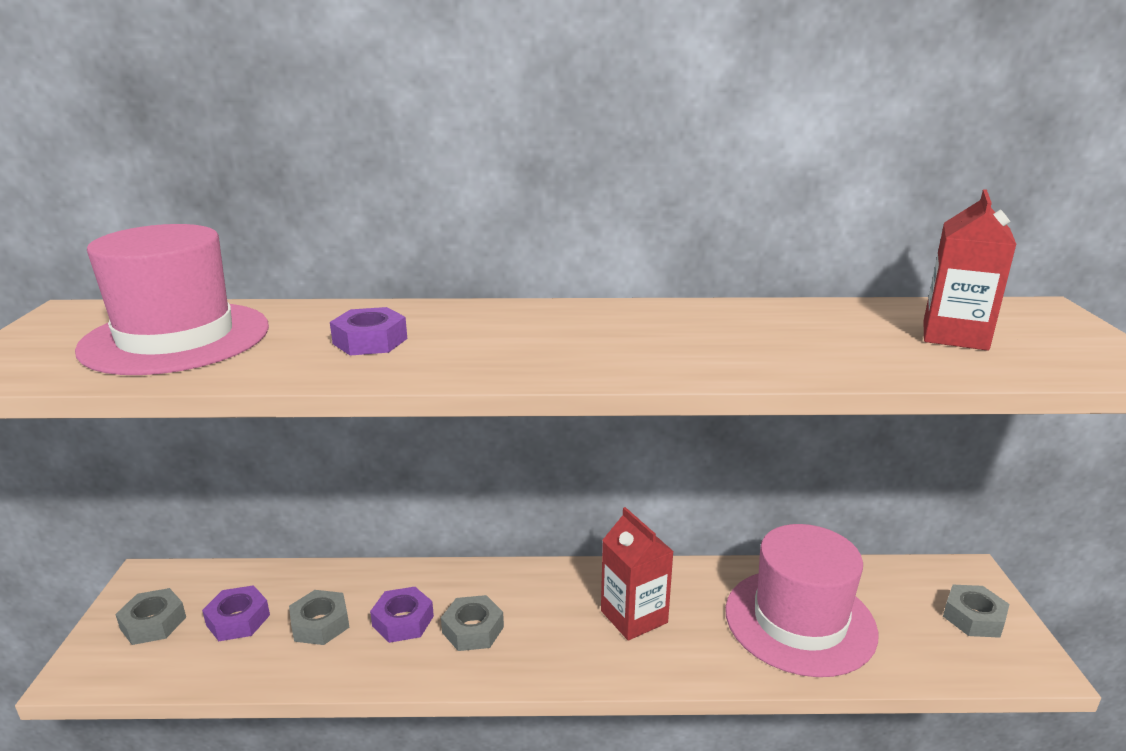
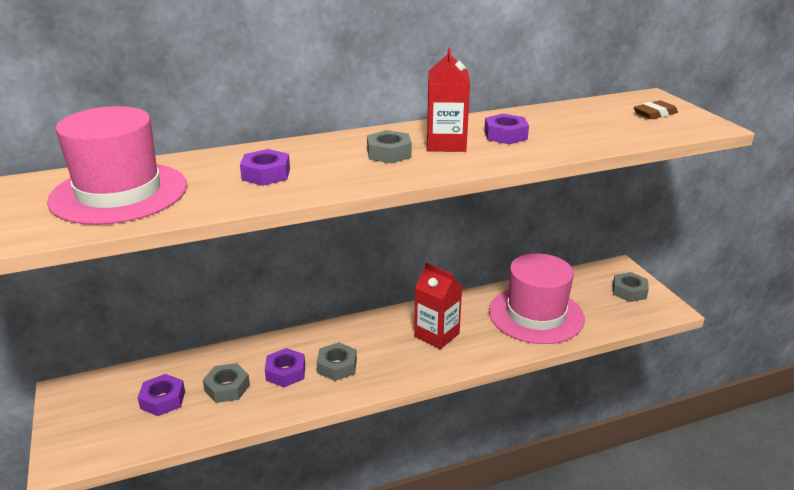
camera: 20 degrees left, 5 degrees up
(153, 623) = (97, 417): grey nut -> grey nut (389, 153)
(754, 335) = (505, 135): none -> purple nut
(954, 336) = (614, 120): red carton -> red carton (446, 144)
(1035, 335) = (655, 114): none -> brown eraser

